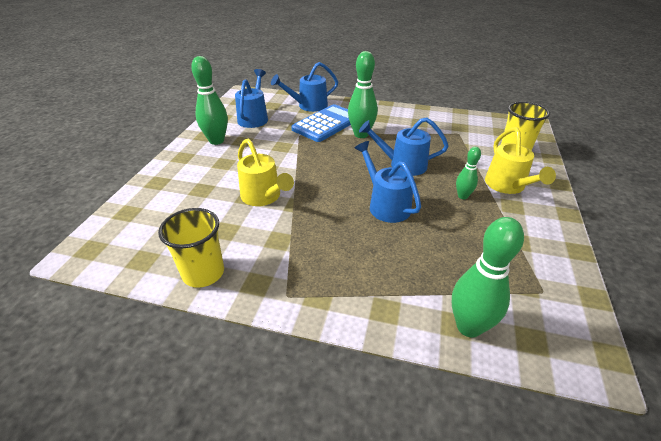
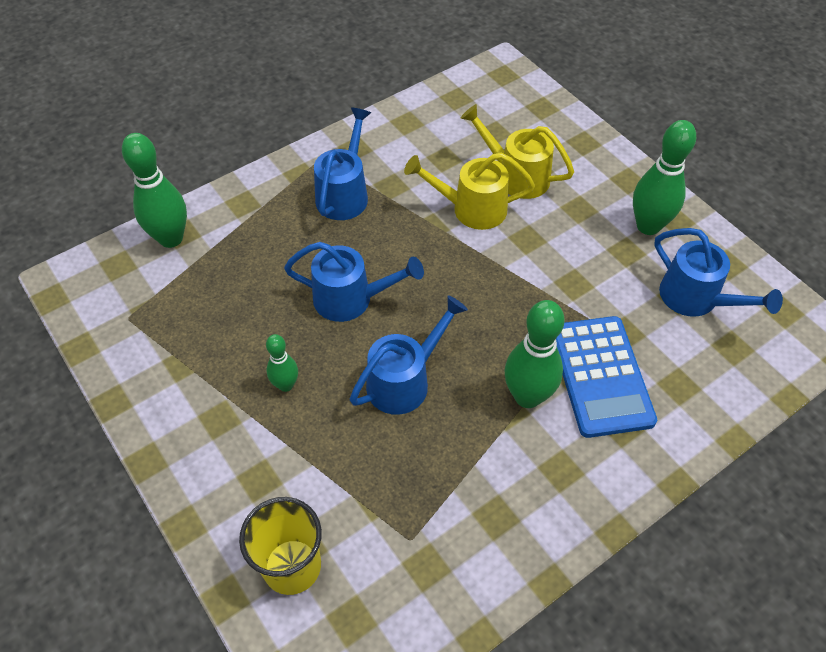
camera: 130 degrees right, 15 degrees up
(203, 273) = (401, 124): yellow cup -> none
(308, 106) = (692, 395): blue watering can -> blue watering can (344, 193)
(508, 186) = (246, 455): yellow watering can -> yellow watering can (515, 176)

